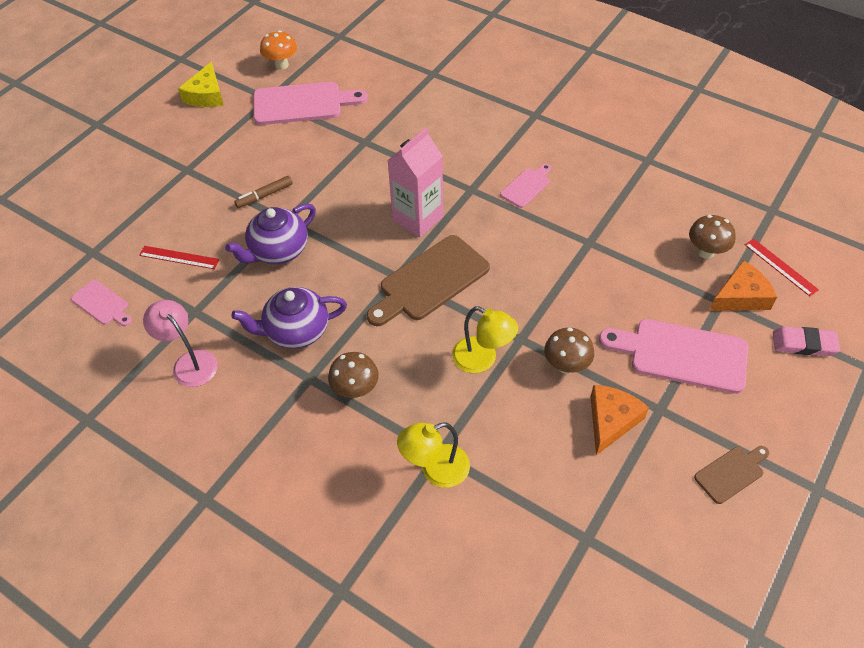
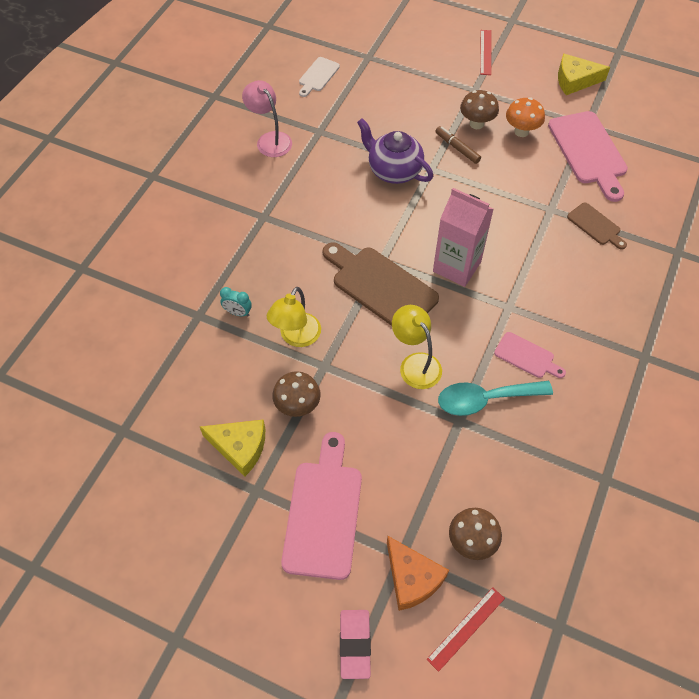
camera: 80 degrees right, 5 degrees up
(102, 304) = (318, 76): pink cutting board -> white cutting board
(179, 257) = (373, 108): red ruler -> red ruler (485, 52)
(189, 362) = (270, 139): pink lamp -> pink lamp turned 75 degrees counterclockwise
(281, 65) = (640, 125): orange mushroom -> orange mushroom (521, 131)
(296, 331) = (308, 199): purple teapot -> none
(355, 390) = (254, 249): brown mushroom -> brown mushroom (476, 124)
(435, 470) = (182, 314): yellow lamp -> yellow lamp (415, 363)
(442, 412) = (238, 312): none -> turquoise clock
(569, 221) = (485, 400): none -> turquoise spoon
(611, 421) = (240, 447): orange cheese -> yellow cheese
(731, 473) = (189, 555): brown cutting board -> brown cutting board (595, 225)

